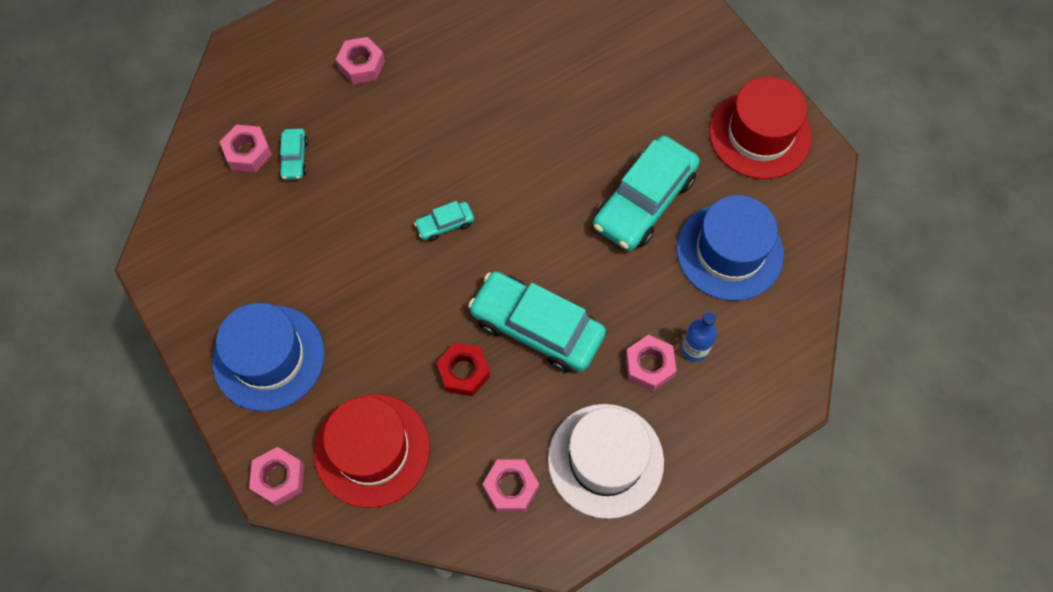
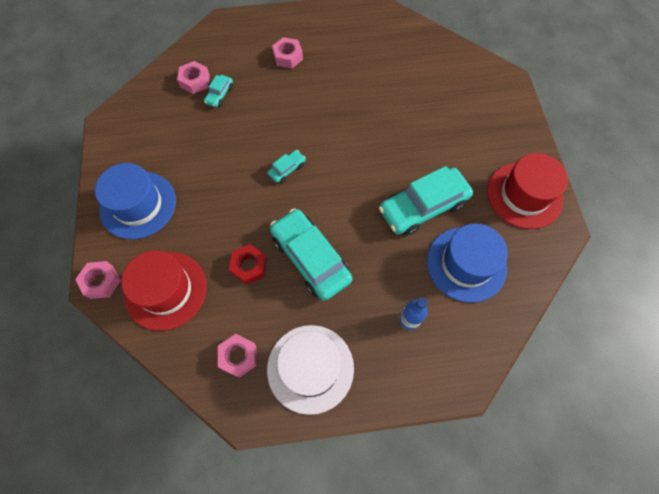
camera: 25 degrees right, 0 degrees up
(445, 224) = (287, 169): turquoise car -> turquoise car turned 135 degrees clockwise
(649, 365) = (372, 317): pink nut -> none

